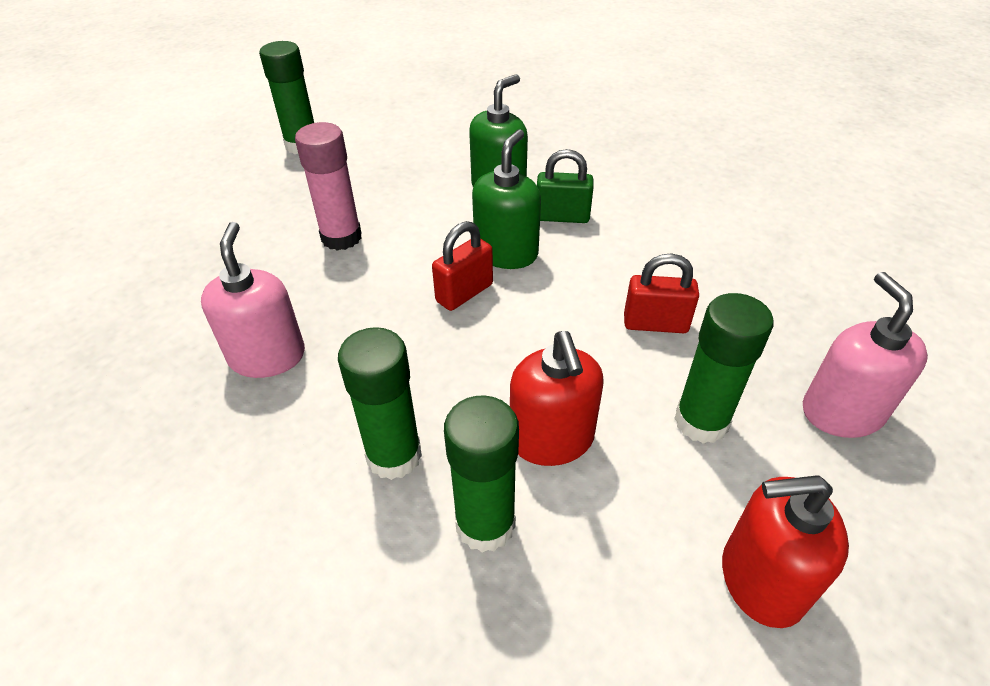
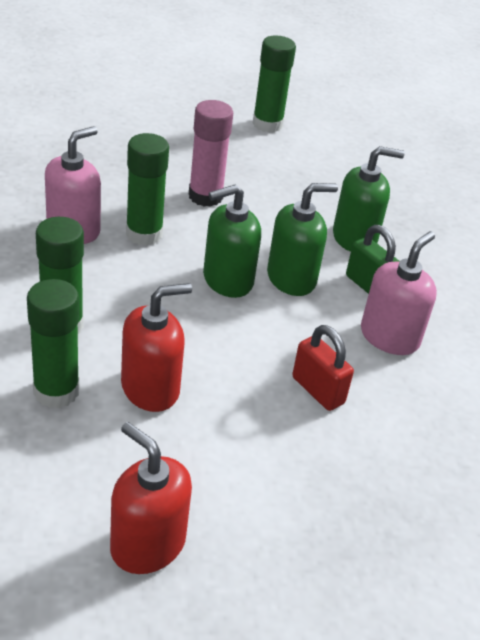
camera: 40 degrees right, 5 degrees down
(464, 293) = (227, 280): red padlock -> green soap dispenser
(551, 439) = (150, 388): red soap dispenser -> red soap dispenser turned 150 degrees counterclockwise
(701, 421) = (251, 457): green glue stick -> green glue stick (144, 234)
(841, 412) = (352, 535): pink soap dispenser -> pink soap dispenser (389, 337)

